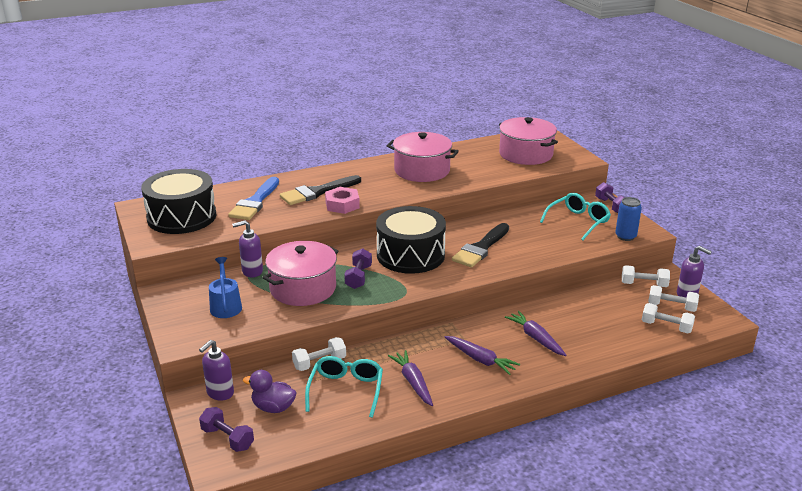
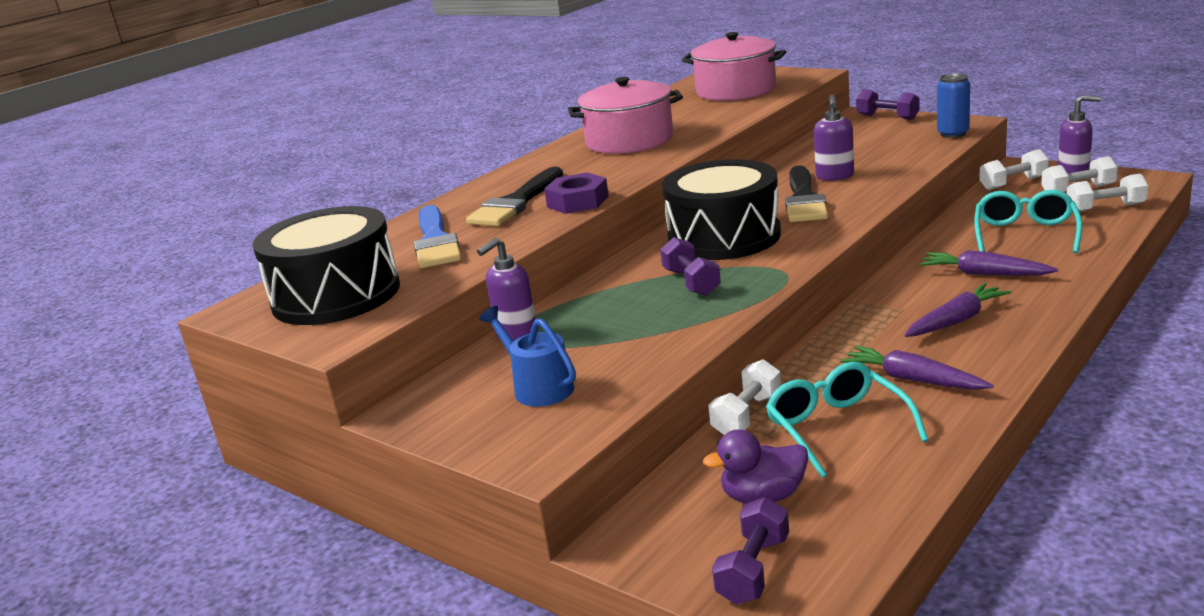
camera: 25 degrees left, 5 degrees down
(220, 393) = (648, 518): purple soap dispenser -> purple soap dispenser (835, 176)
(227, 438) = (753, 570): purple dumbbell -> purple dumbbell turned 75 degrees counterclockwise
(303, 288) = (629, 323): pink pot -> none
(342, 205) = (578, 201): pink nut -> purple nut
(480, 359) = (956, 320): purple carrot -> purple carrot turned 45 degrees counterclockwise
(578, 221) = (875, 140): turquoise glasses -> turquoise glasses (1025, 233)

